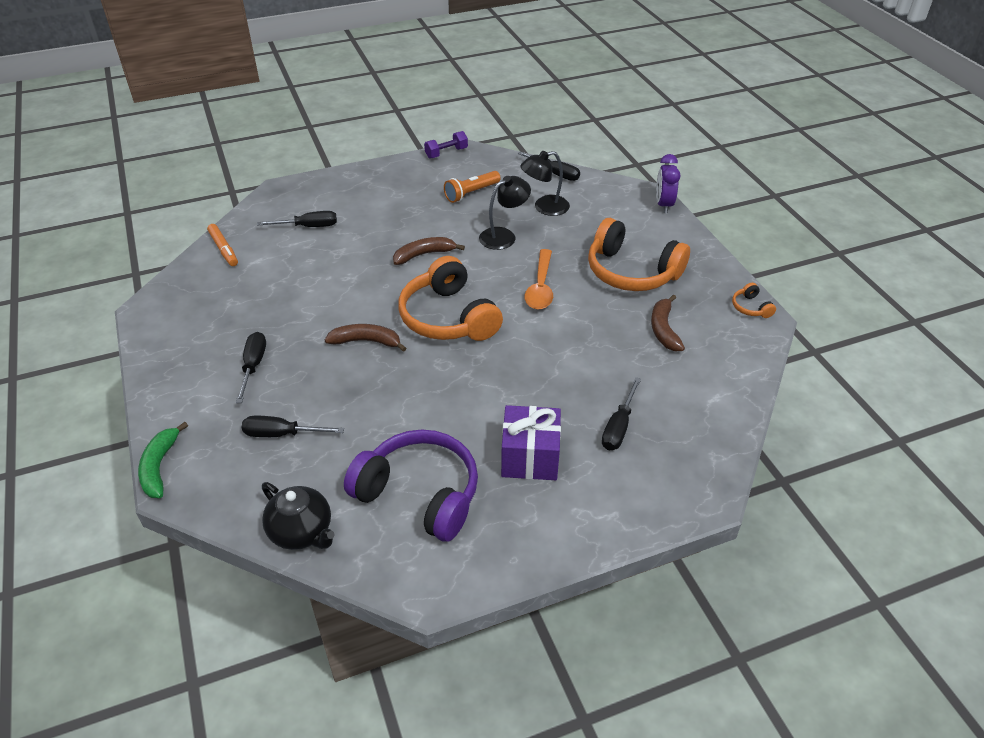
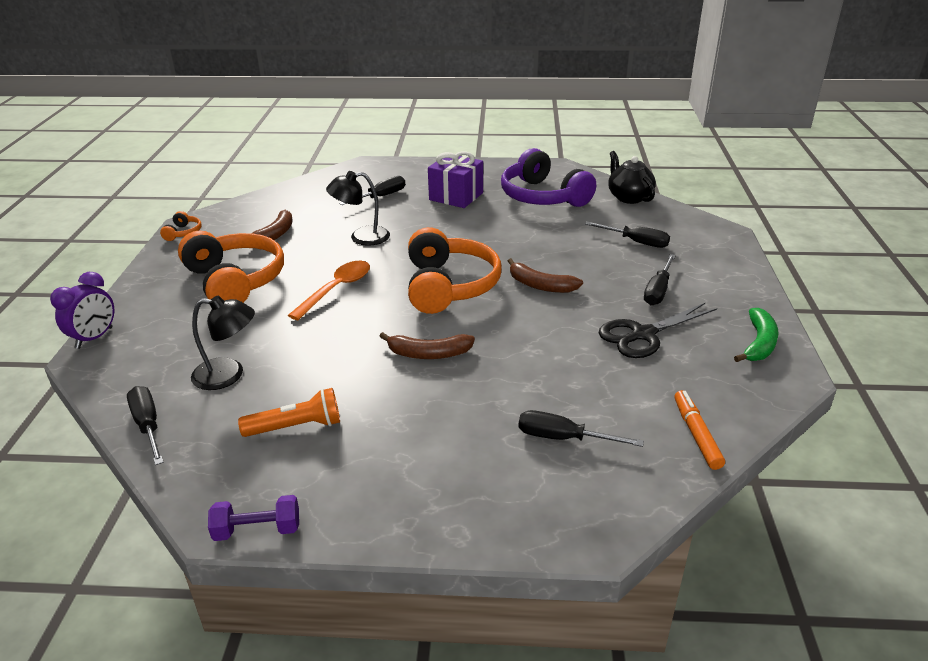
camera: 155 degrees left, 10 degrees down
(159, 467) = (739, 244): green banana -> green banana (759, 343)
(264, 313) = (642, 335): none -> black scissors
(504, 236) = (317, 351): black lamp -> black lamp (361, 237)

